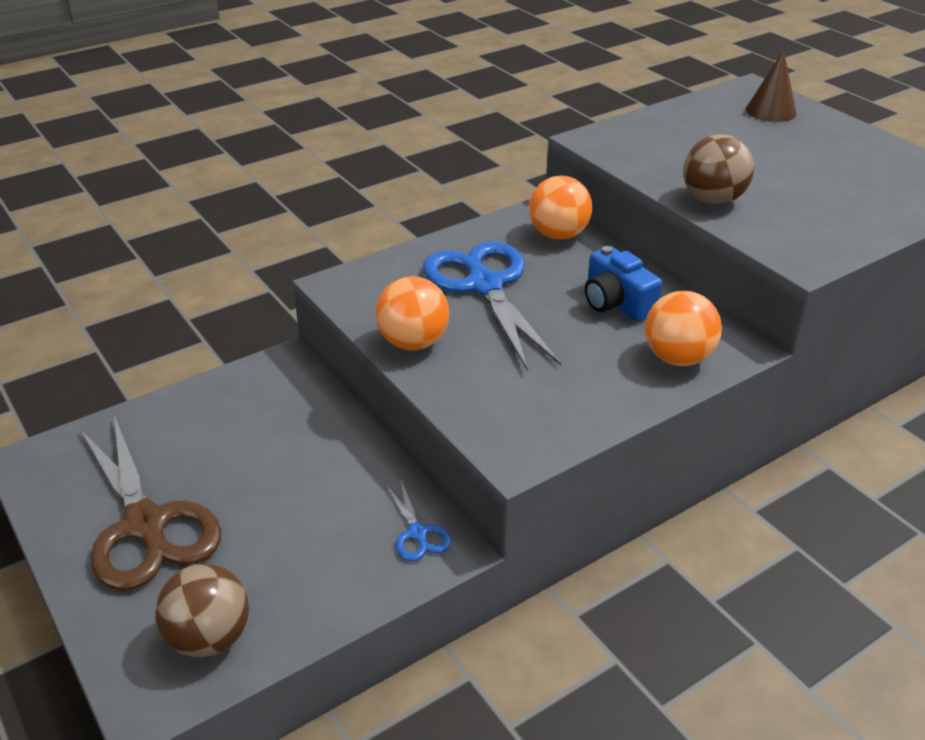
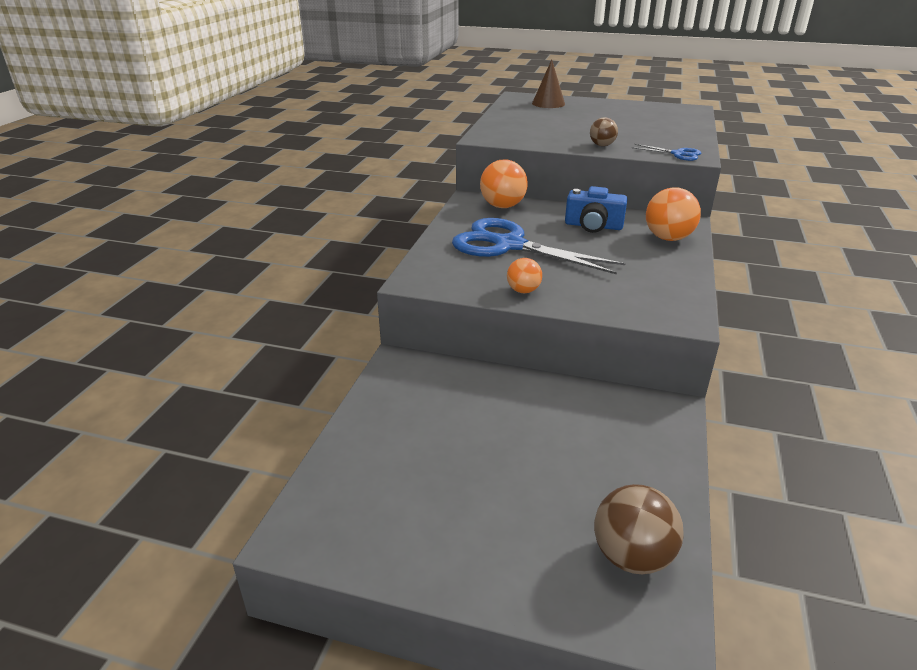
camera: 40 degrees left, 5 degrees down
(146, 525) = (467, 518): brown scissors -> none
(413, 342) = (523, 291): orange ball -> orange ball, size x0.59
(417, 533) = (642, 411): blue scissors -> blue scissors (677, 154)
(712, 200) = (602, 145): brown ball -> brown ball, size x0.59

